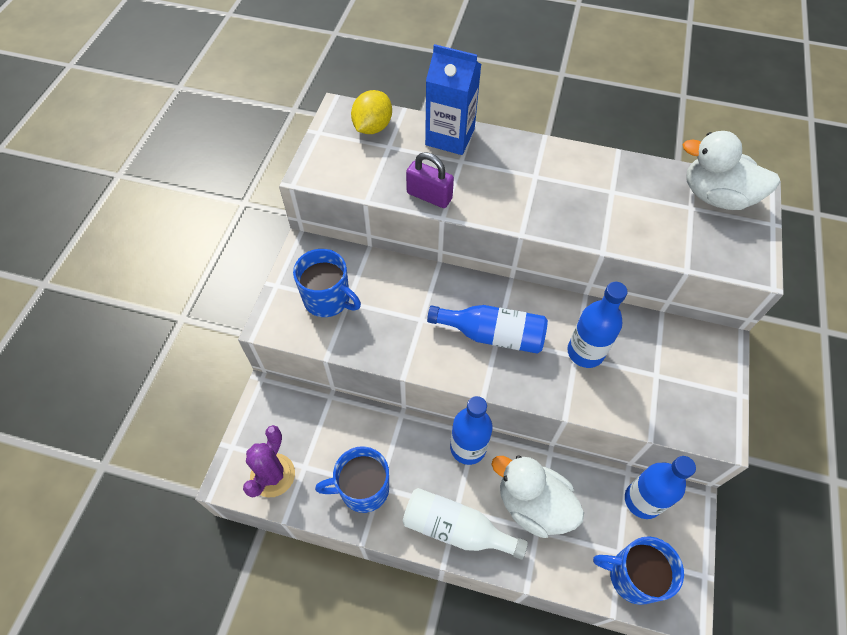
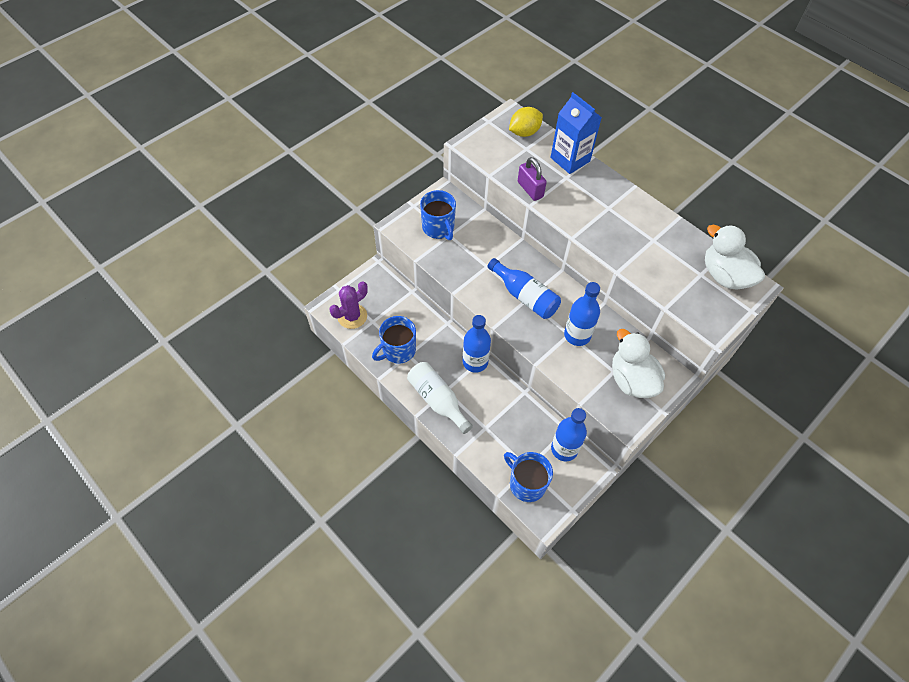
camera: 30 degrees right, 0 degrees up
(363, 489) = (398, 350): blue mug -> blue mug turned 60 degrees counterclockwise
(533, 505) = (493, 413): white duck -> white duck (631, 380)

